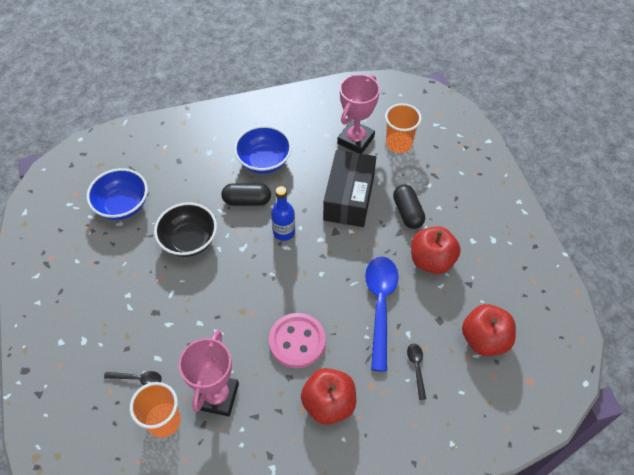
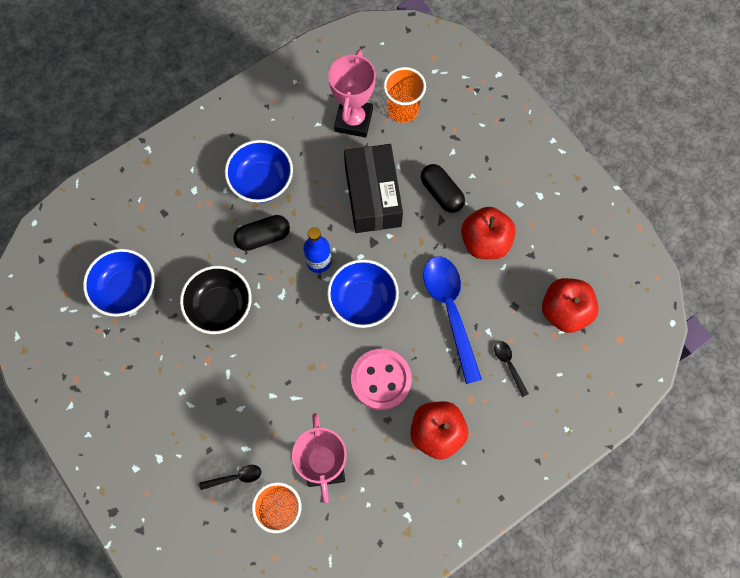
camera: 20 degrees left, 15 degrees up
(308, 273) = (363, 300): none -> blue bowl

